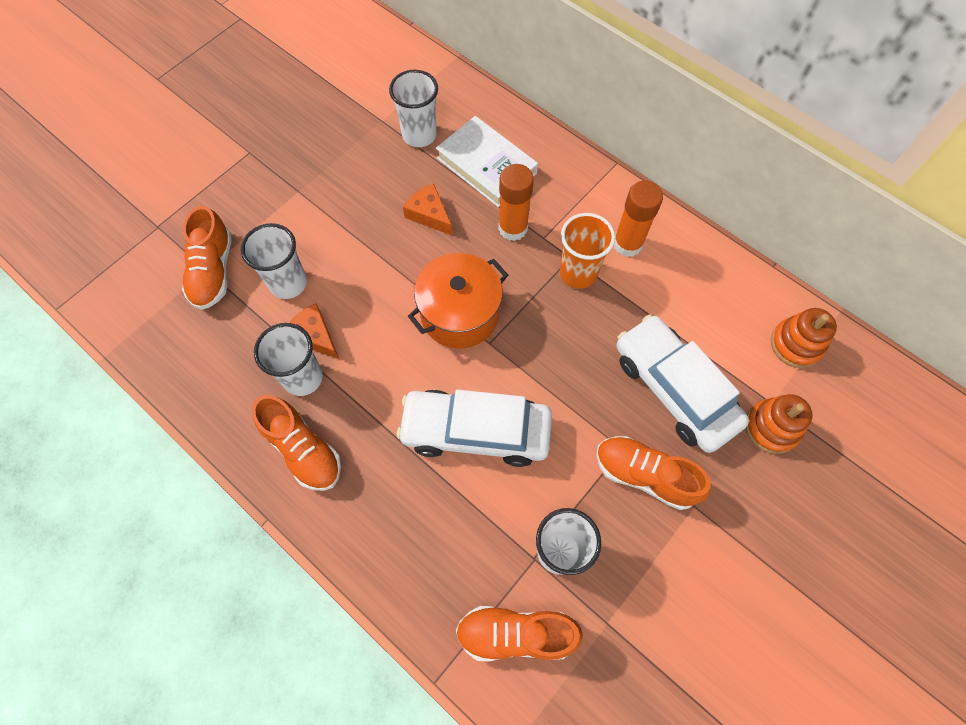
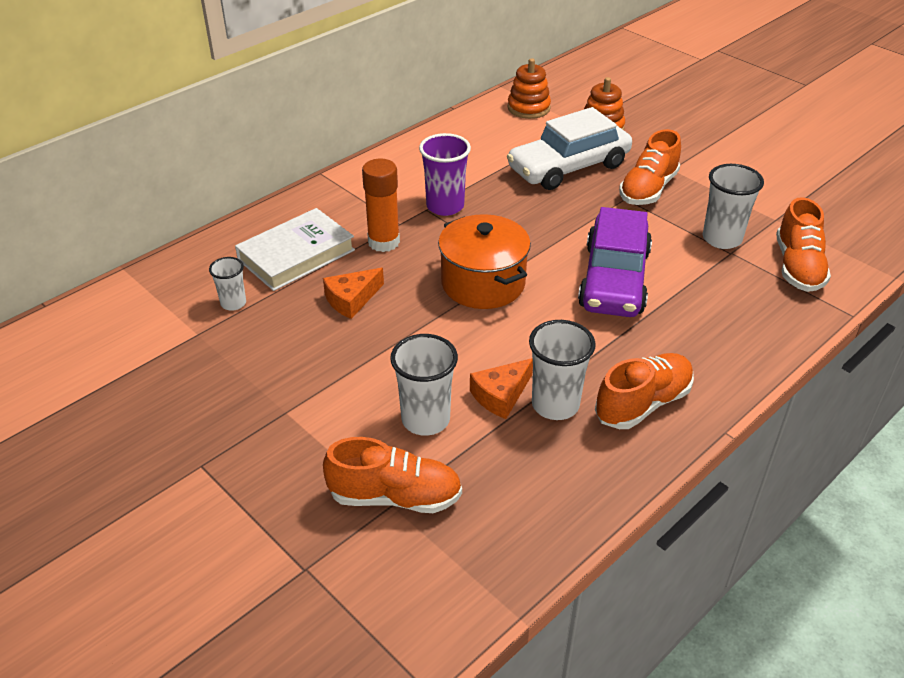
camera: 85 degrees left, 25 degrees down
(419, 135) = (233, 303): white cup -> white cup, size x0.60
(476, 431) = (614, 279): white car -> purple car
(578, 273) = (445, 206): orange cup -> purple cup
(627, 244) = (417, 176): orange glue stick -> none

